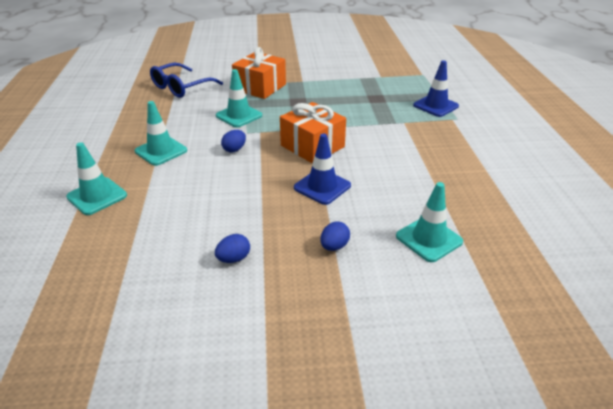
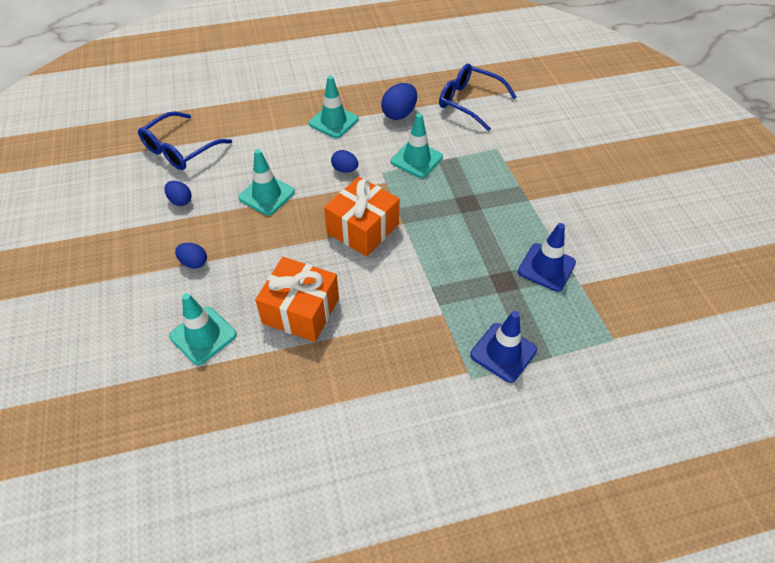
camera: 80 degrees right, 15 degrees up
(97, 196) = (259, 105): turquoise traffic cone -> turquoise traffic cone (266, 195)
(138, 261) = (180, 150): none -> blue glasses
(174, 117) = (399, 114): none -> blue egg
(260, 87) = (493, 164): orange gift -> orange gift (301, 311)
(322, 187) = (285, 245): blue traffic cone -> blue traffic cone (546, 267)

